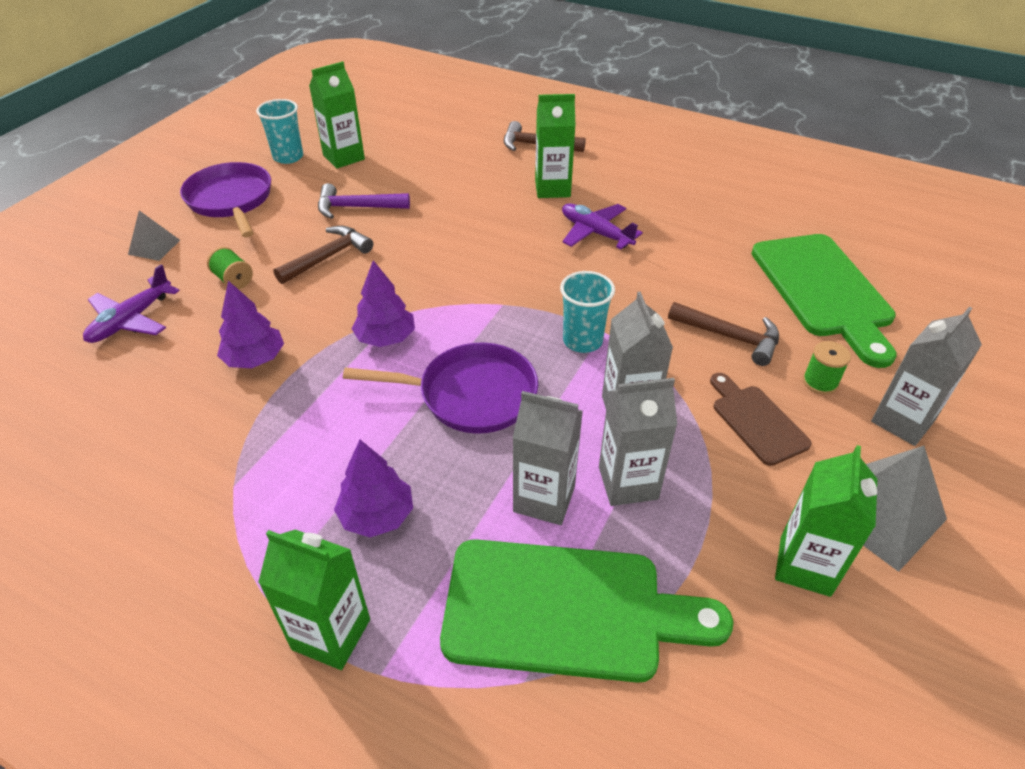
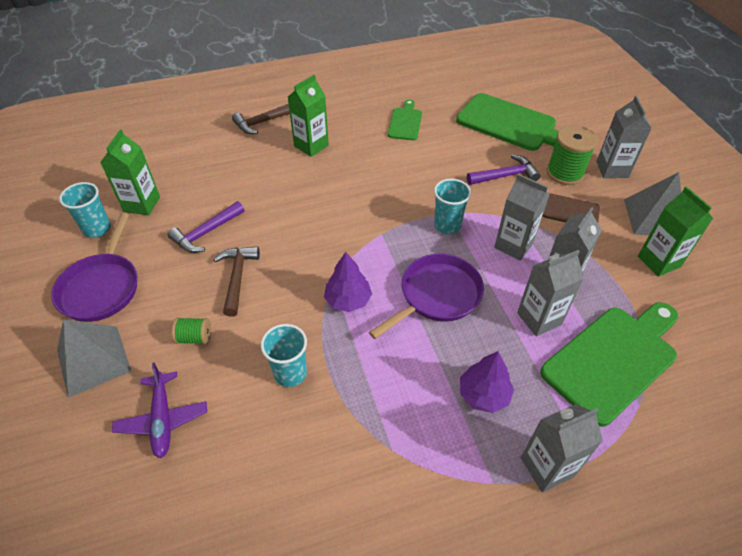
camera: 45 degrees left, 5 degrees up
(154, 247) = (93, 360): grey pyramid -> grey pyramid, size x1.79
(231, 200) = (101, 287): purple pan -> purple pan turned 105 degrees counterclockwise
(255, 359) = (290, 373): purple tree -> turquoise cup
(331, 634) = (546, 467): green carton -> grey carton
(595, 233) = (371, 159): purple plane -> none
(687, 219) = (405, 122): none -> green cutting board
(730, 337) = (505, 175): brown hammer -> purple hammer
(820, 382) = (565, 173): green spool -> green spool, size x1.82

